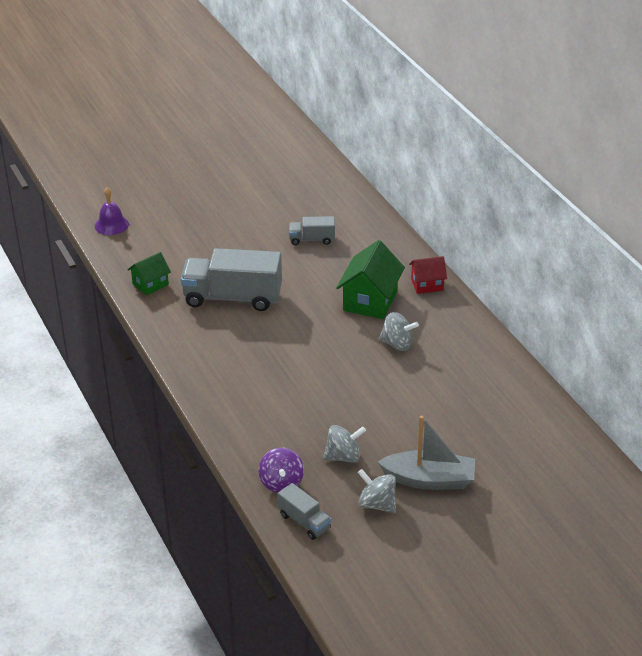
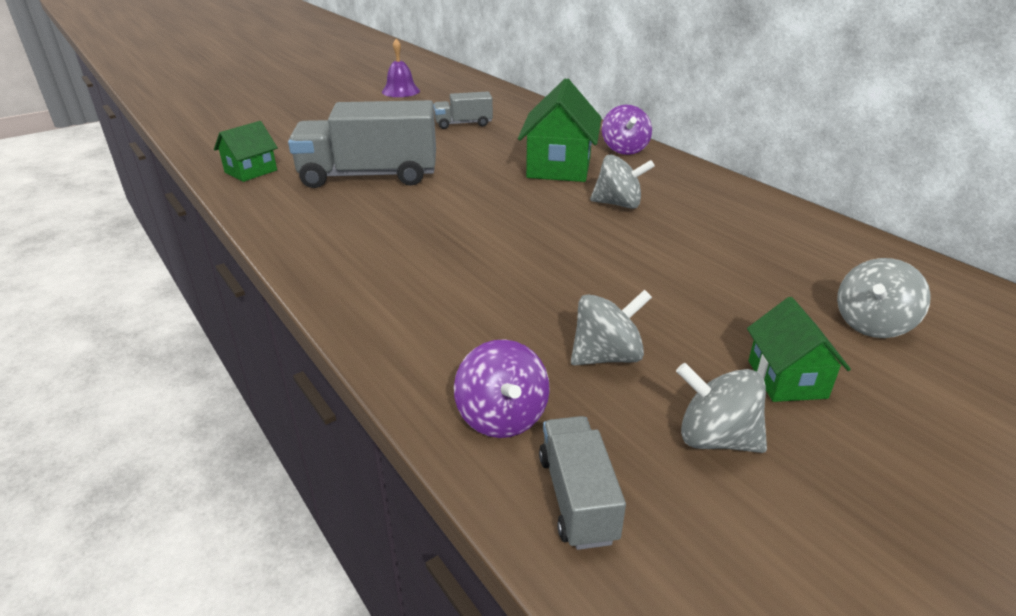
camera: 10 degrees left, 5 degrees down
(111, 225) = (205, 127): purple bell -> purple bell (400, 91)
(304, 522) = (577, 498): grey truck -> grey truck turned 135 degrees counterclockwise
(427, 285) = (624, 149): red house -> purple spinning top
(429, 480) = (787, 379): grey boat -> green house
(498, 454) = (872, 324): none -> grey spinning top

